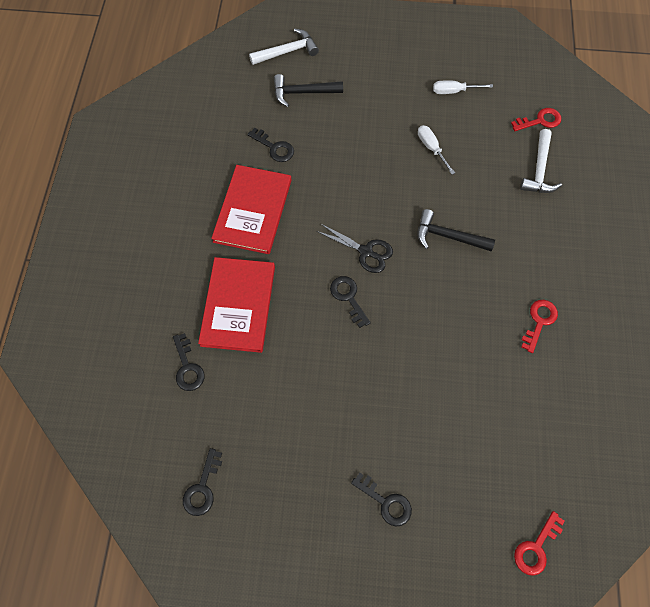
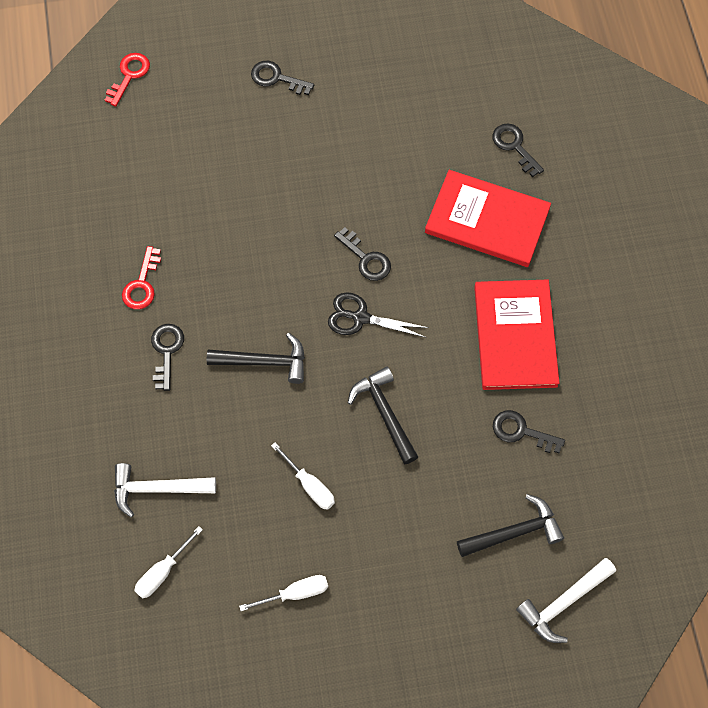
camera: 165 degrees right, 0 degrees up
(202, 488) = (453, 50): black key -> black key (167, 351)
(238, 305) = (487, 220): red book -> red book turned 60 degrees counterclockwise
(366, 181) = (385, 413): none -> black hammer
(539, 169) = (157, 489): white hammer -> white hammer turned 90 degrees counterclockwise
(540, 121) = (162, 572): red key -> white screwdriver

